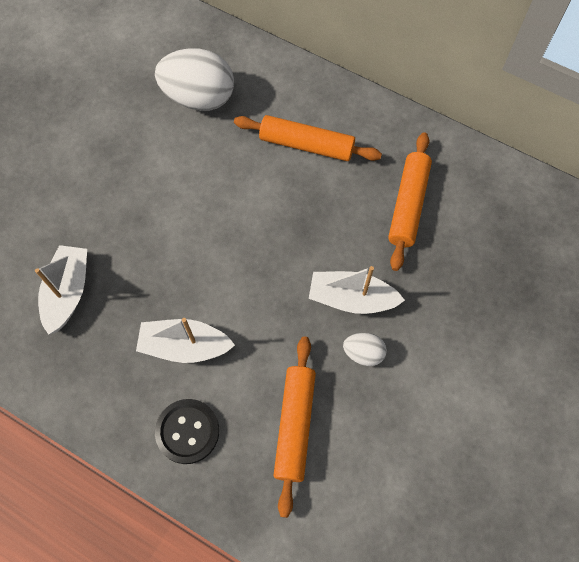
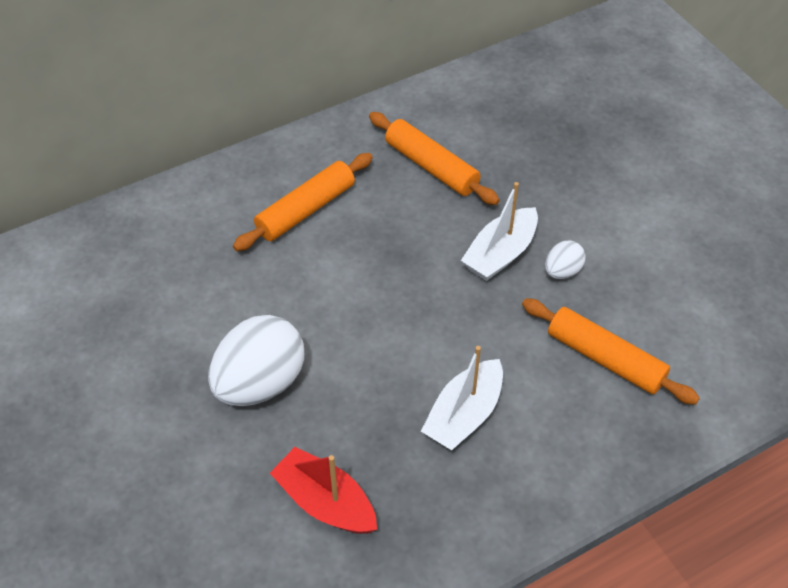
camera: 60 degrees left, 15 degrees down
(68, 292) = (325, 502): white boat -> red boat
(187, 431) = (561, 453): black button -> none
(199, 98) = (172, 272): white egg -> white egg (260, 383)

